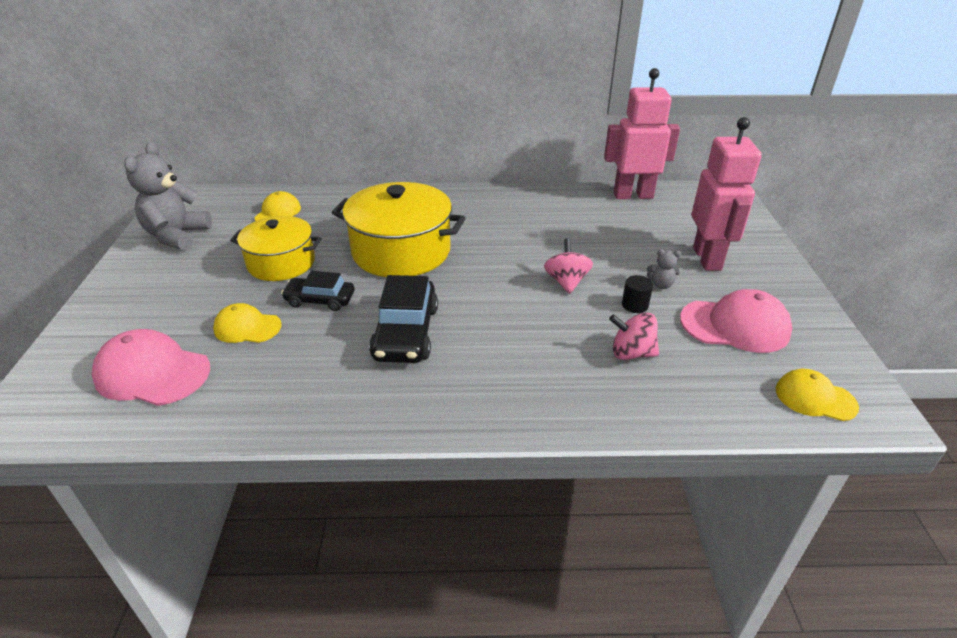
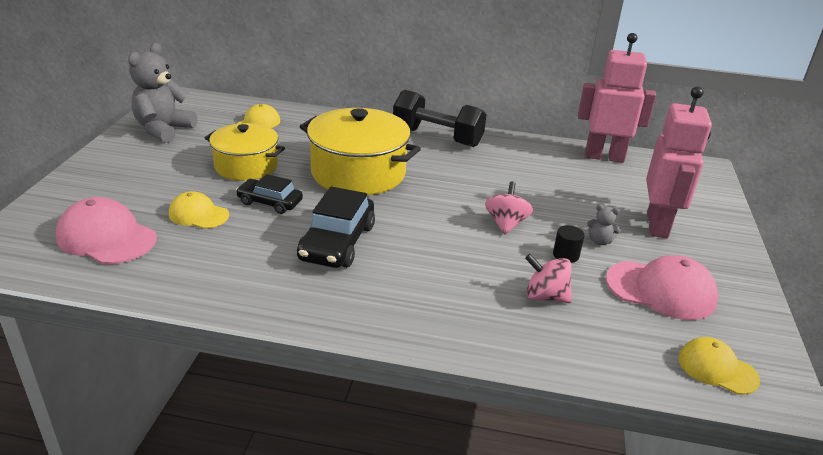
camera: 10 degrees right, 5 degrees down
(467, 200) = (437, 137): none -> black dumbbell

